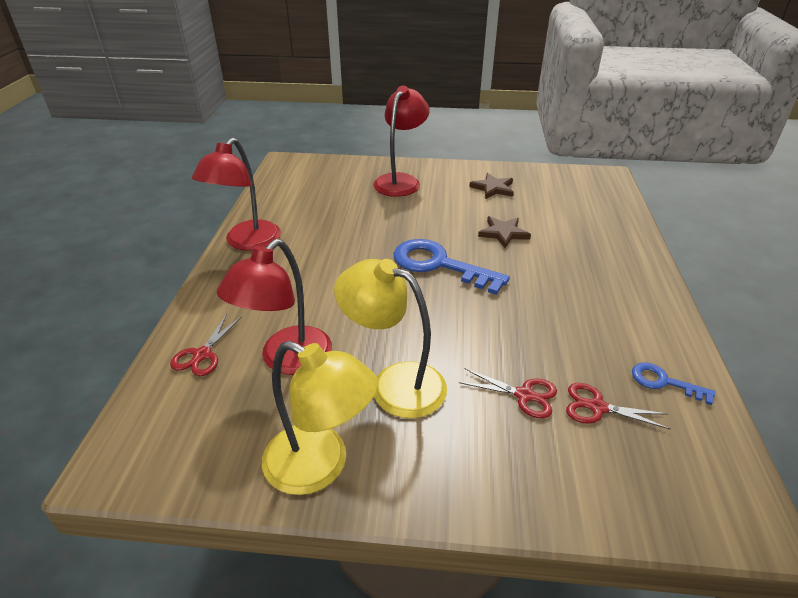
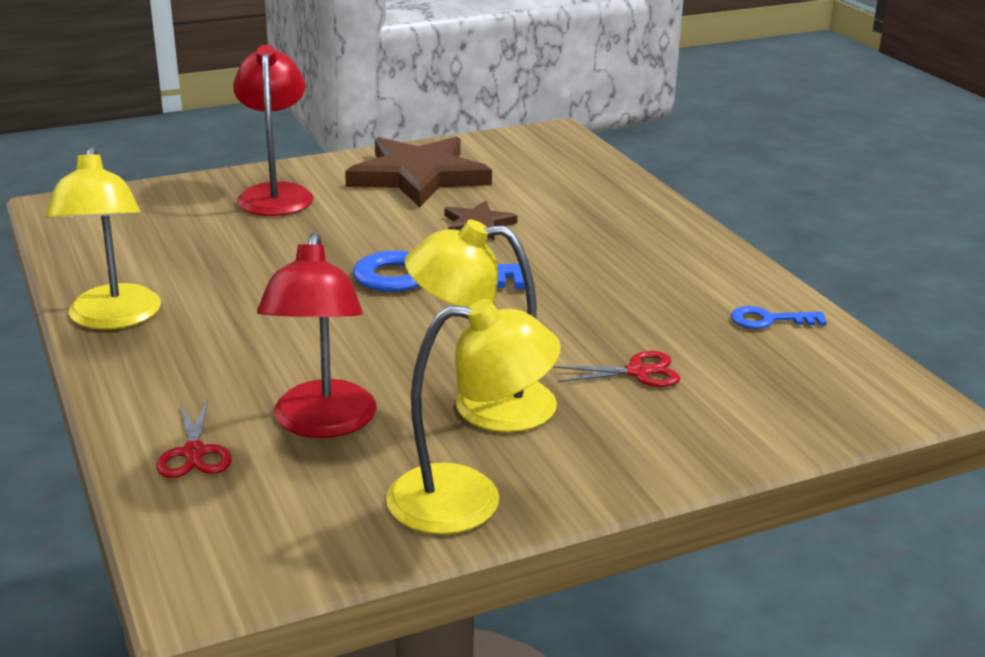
camera: 30 degrees left, 10 degrees down
(247, 242) = (113, 318): red lamp -> yellow lamp
(493, 188) = (418, 176): brown star -> brown star, size x2.07
(597, 407) = (720, 360): red scissors -> none

